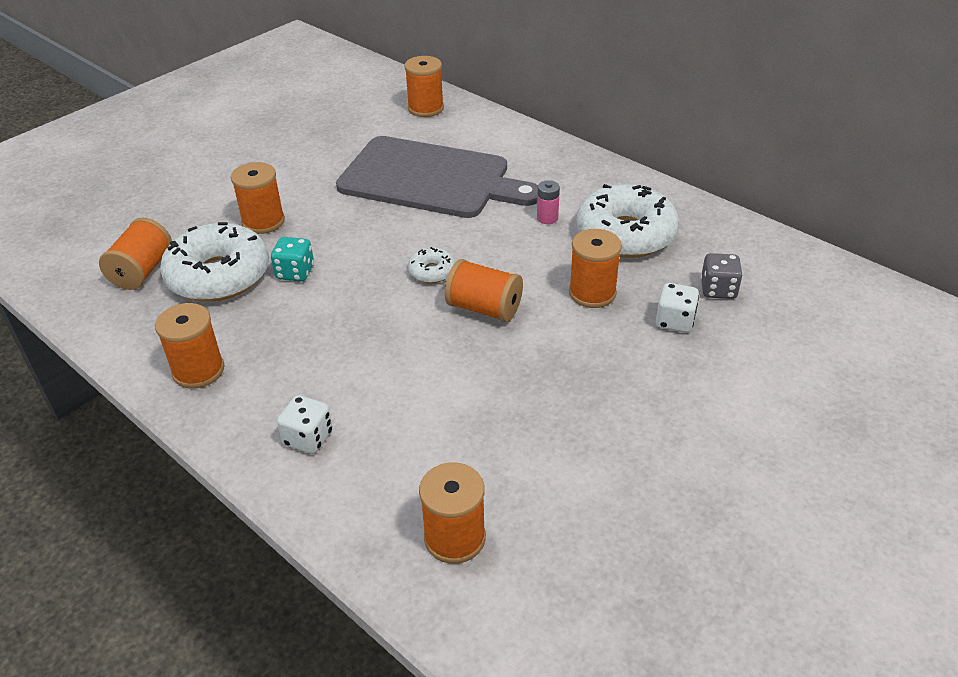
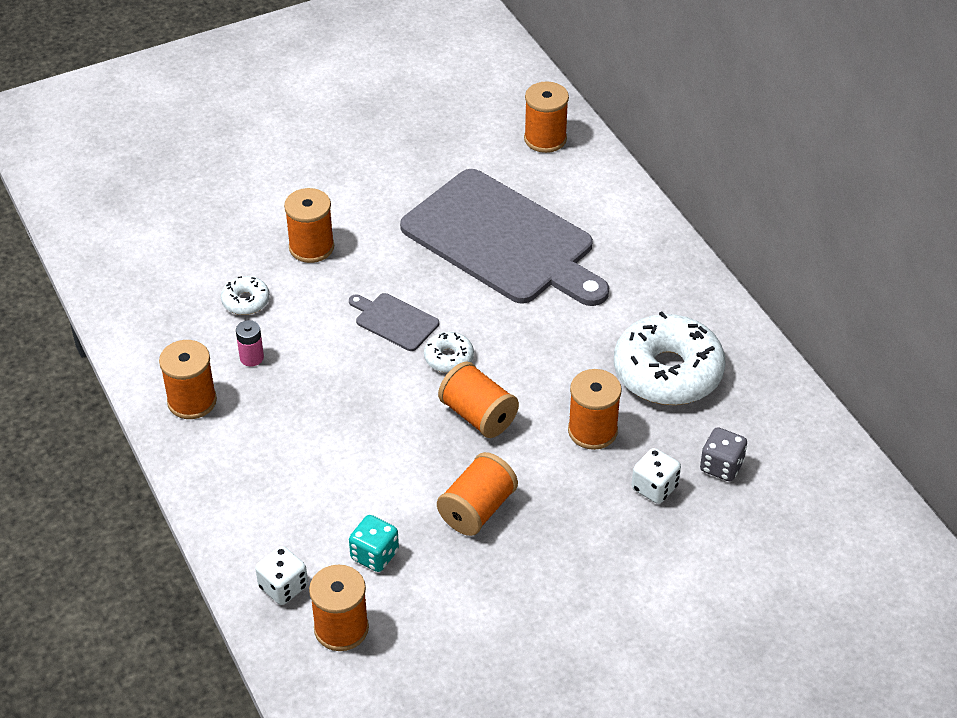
camera: 20 degrees right, 5 degrees up
(142, 271) = (178, 274): orange spool -> orange spool (477, 509)
(219, 276) = (246, 301): white donut -> white donut, size x0.46
(295, 272) = (318, 319): turquoise dice -> turquoise dice (374, 555)
(308, 438) = (260, 499): white dice -> white dice (283, 587)
(367, 256) = (394, 321): none -> grey cutting board
(547, 218) = (598, 327): pink battery -> pink battery (251, 358)

